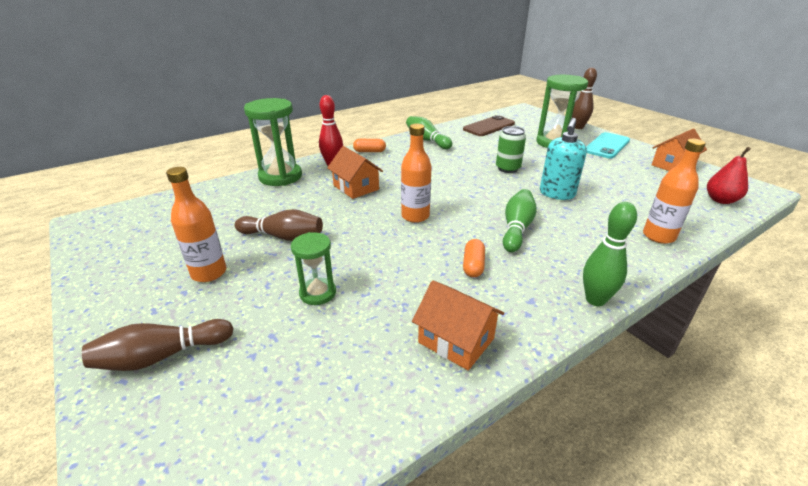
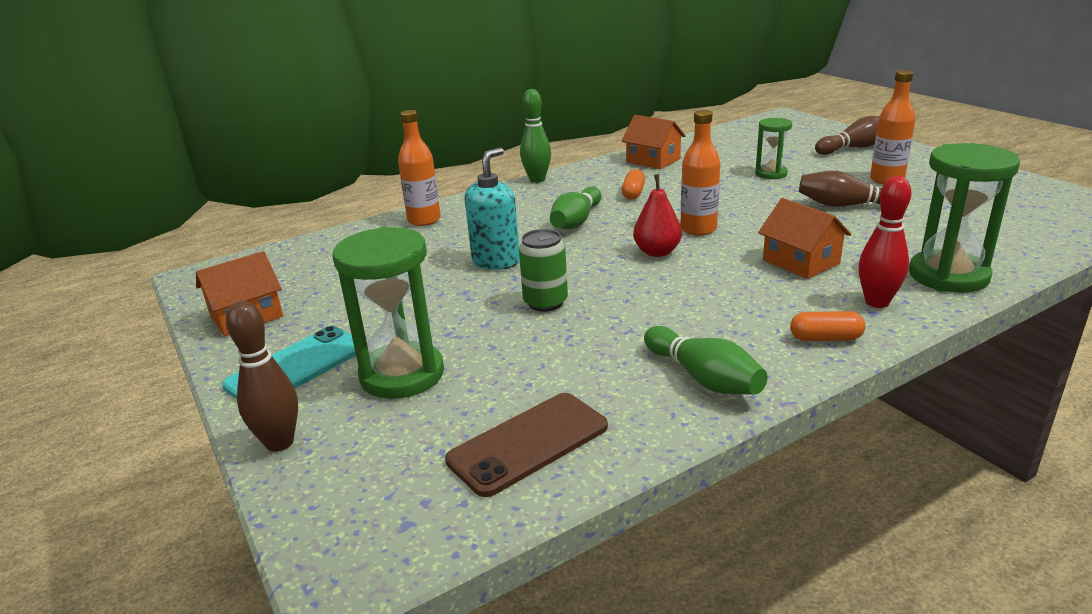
camera: 175 degrees left, 5 degrees down
(720, 200) = (282, 260): red pear -> red pear (657, 252)

